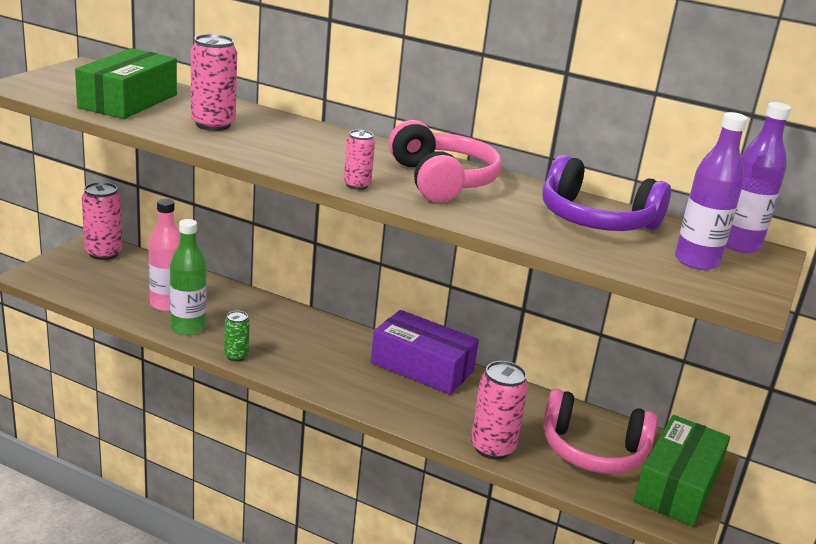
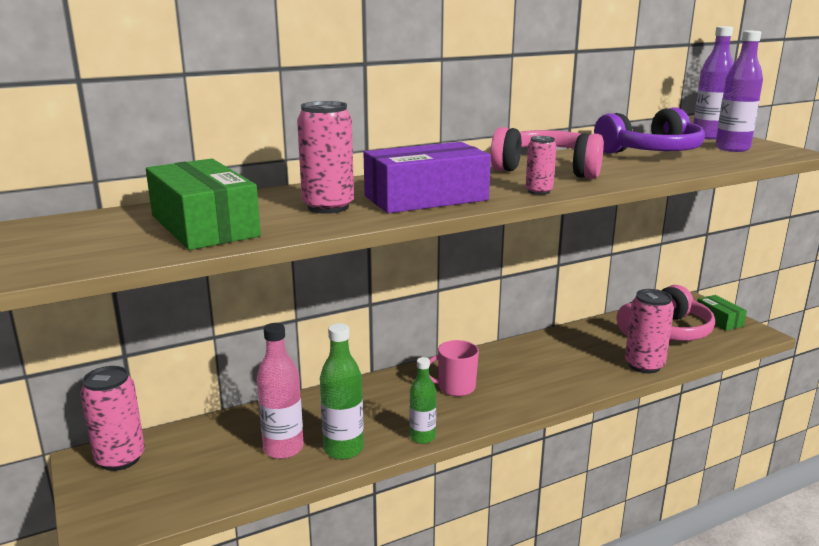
camera: 50 degrees left, 5 degrees down
(236, 356) = (422, 437): green can -> green bottle
(327, 351) = (455, 387): none -> pink mug
(422, 367) = (515, 355): purple box -> purple box (426, 198)
(677, 485) = (719, 320): green box -> green box, size x0.54

